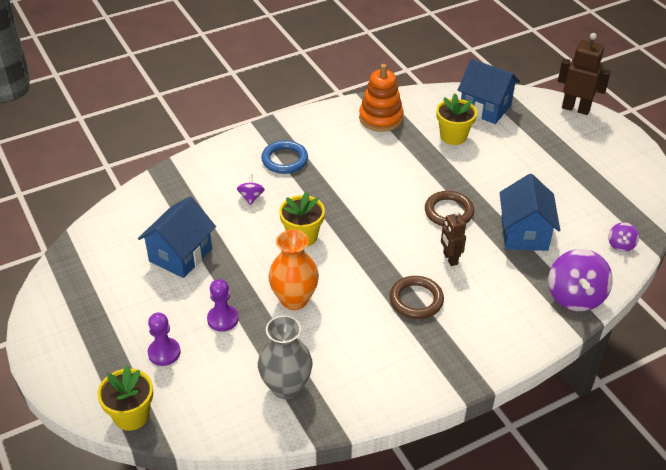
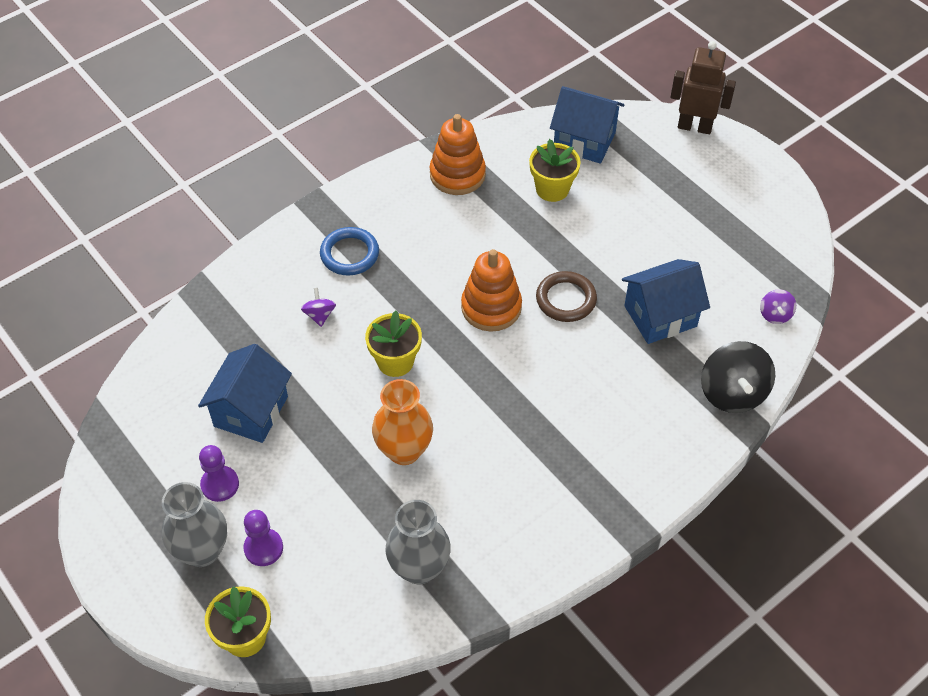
camera: 10 degrees left, 10 degrees up
(115, 347) = (202, 551): none -> grey vase
(223, 319) = (324, 491): purple pawn -> purple pawn (220, 484)
(387, 209) = (491, 307): none -> orange stacking toy
(416, 300) = (549, 428): brown ring -> none
(450, 258) = (579, 365): brown robot -> none
(524, 233) = (660, 316): blue house -> blue house turned 75 degrees clockwise
(575, 296) = (732, 393): purple spinning top -> black spinning top

